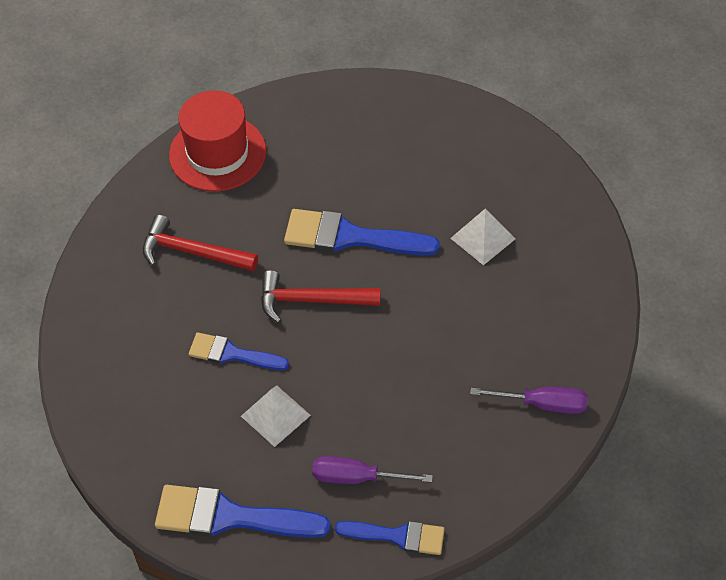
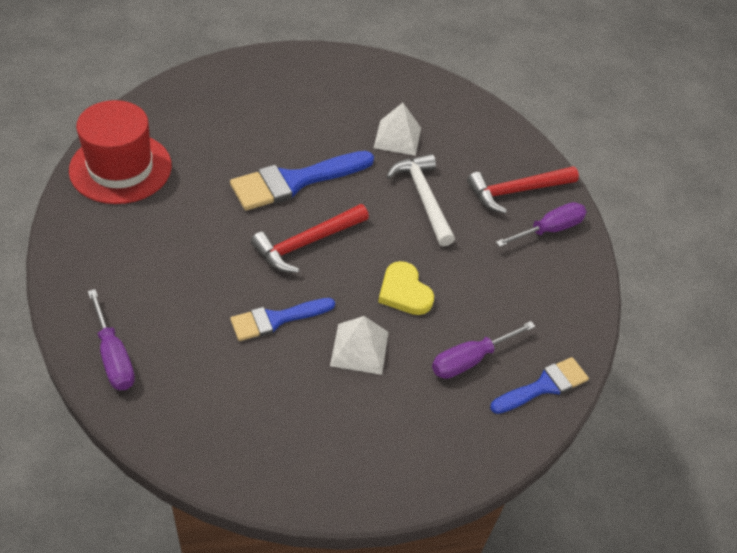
camera: 45 degrees left, 5 degrees down
(92, 317) = (114, 357): none -> purple screwdriver
(192, 252) = (166, 255): red hammer -> red hammer (517, 191)
(230, 517) = (398, 456): blue brush -> none
(355, 388) = (404, 292): none -> yellow heart
(451, 311) = (423, 198): none -> white hammer

